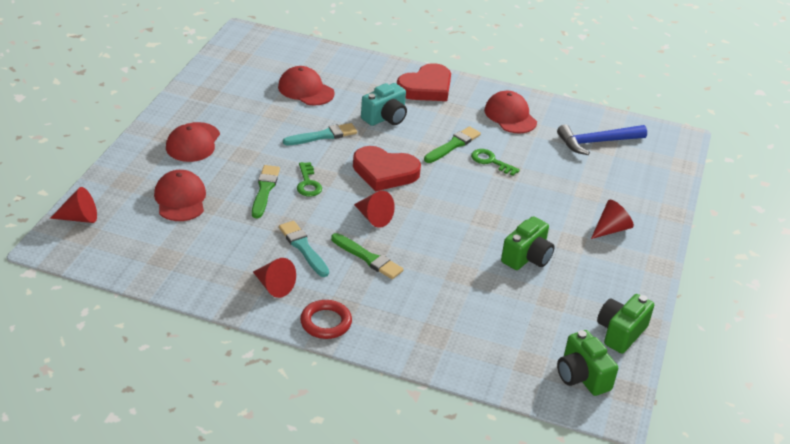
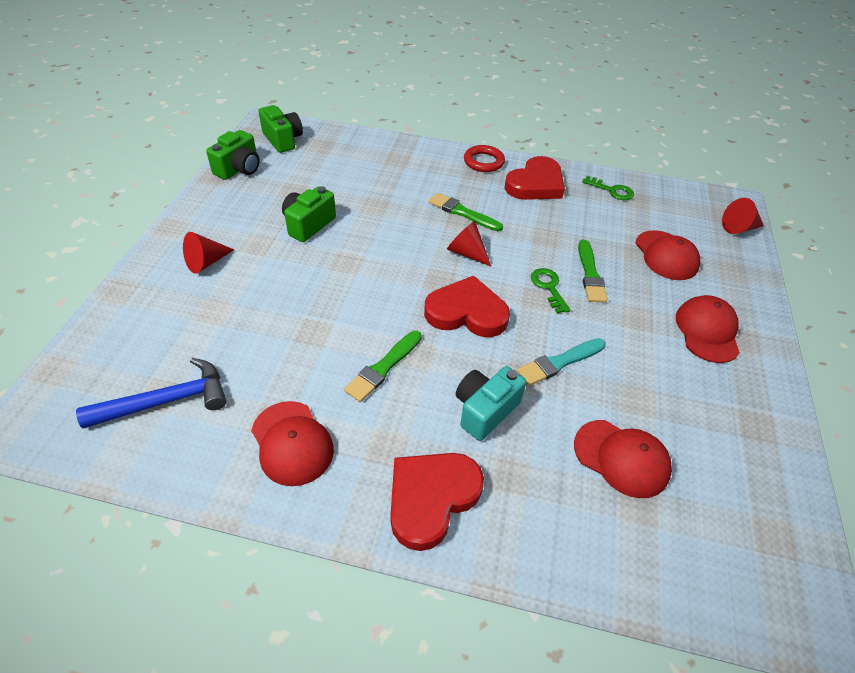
camera: 175 degrees right, 10 degrees up
(274, 286) = (535, 184): red cone -> red heart
(303, 248) = (524, 217): turquoise brush -> none
(490, 161) = (333, 344): green key -> green key (612, 190)

